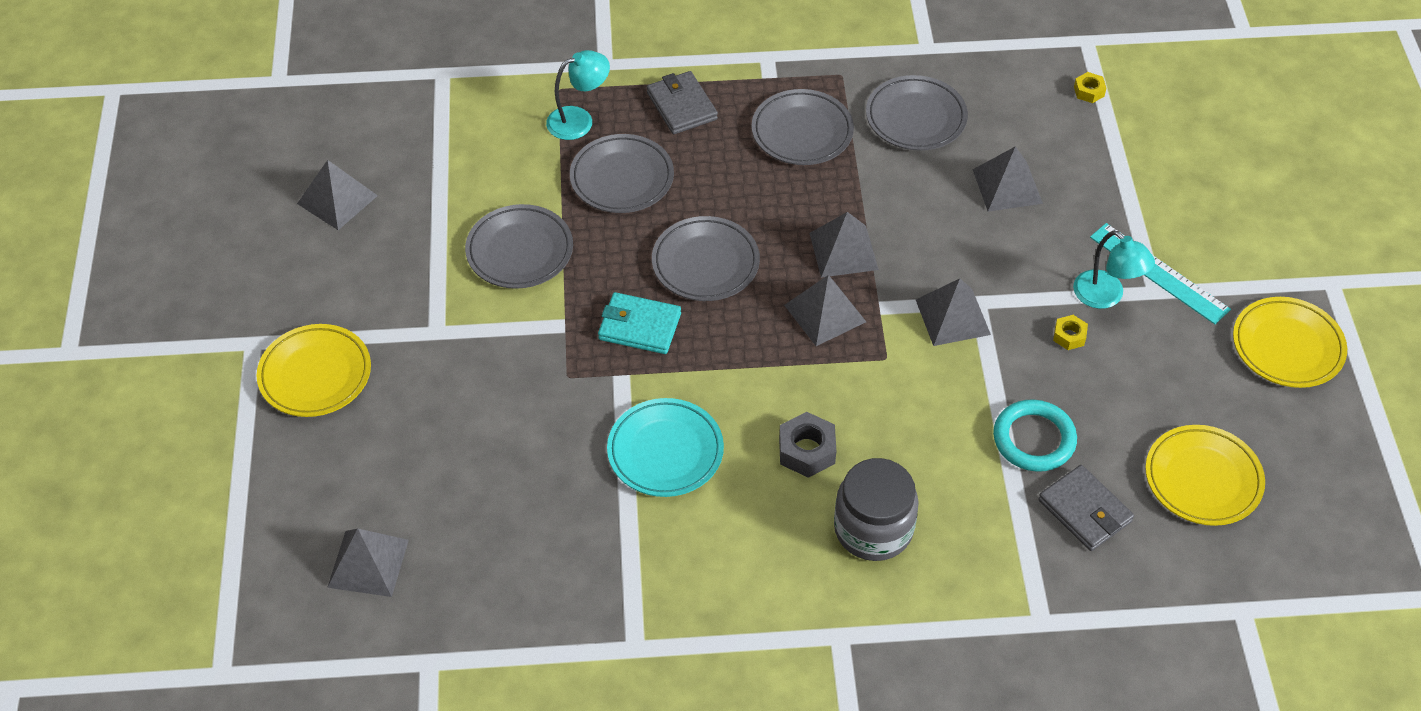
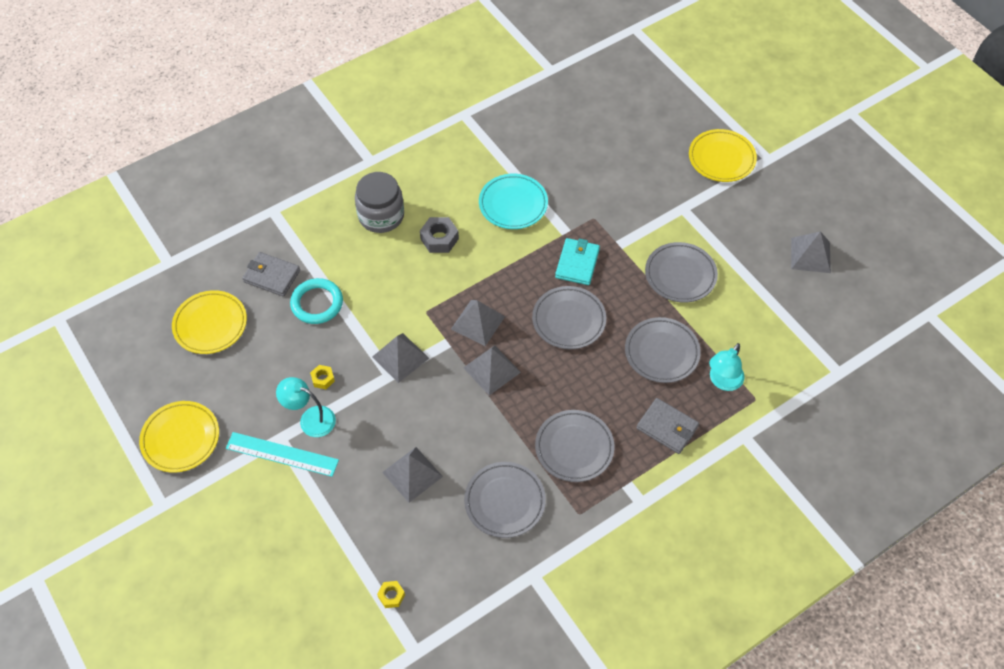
camera: 150 degrees right, 5 degrees up
(368, 563) = (613, 93): grey pyramid -> none
(639, 326) = (577, 263): turquoise wallet -> turquoise wallet turned 60 degrees counterclockwise

